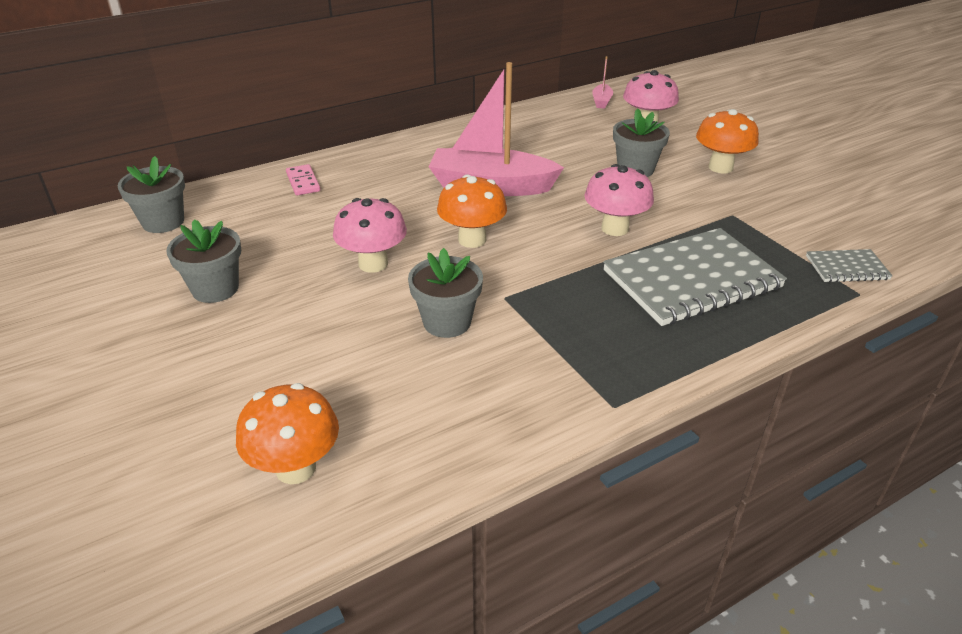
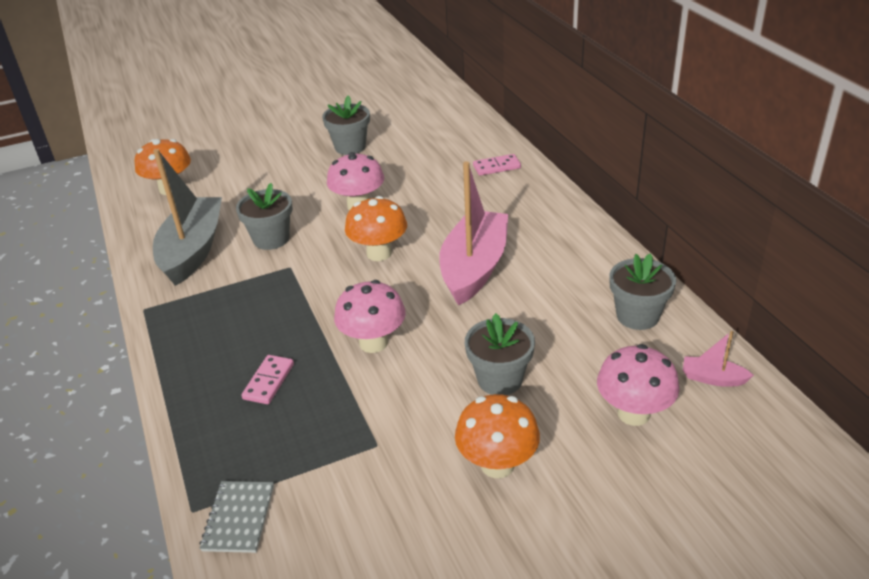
camera: 100 degrees right, 0 degrees up
(163, 222) = (443, 118): grey flower pot -> grey flower pot (637, 316)
(477, 391) = (193, 250): none -> grey boat
(692, 280) = (268, 381): grey notebook -> pink domino

